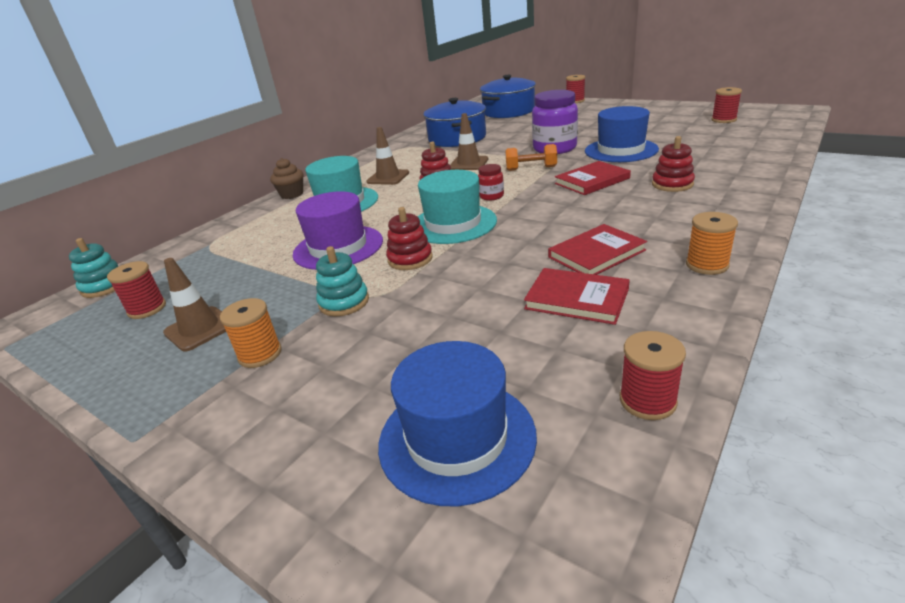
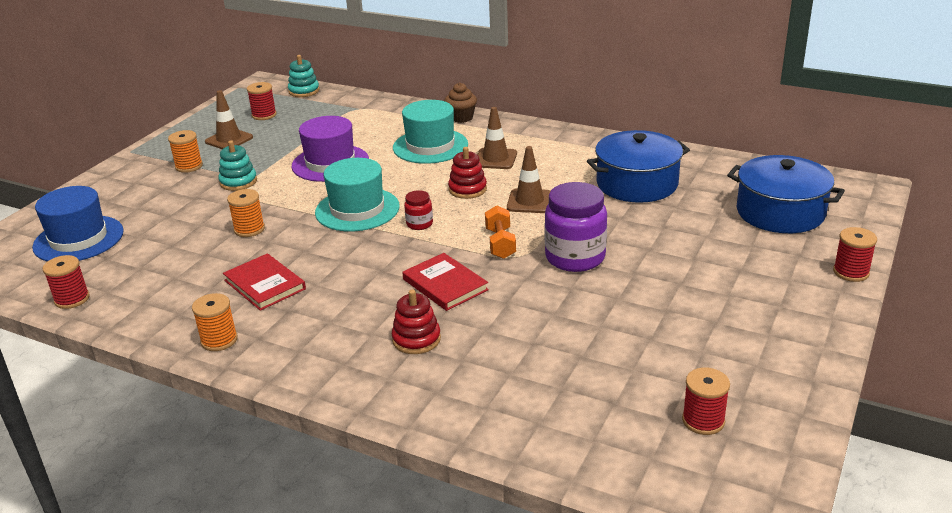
camera: 80 degrees right, 0 degrees up
(410, 259) = (294, 198): red stacking toy -> none
(474, 278) = (249, 229): none -> orange spool
(577, 299) = (196, 275): red book -> none
(621, 150) = (555, 309): blue hat -> none

